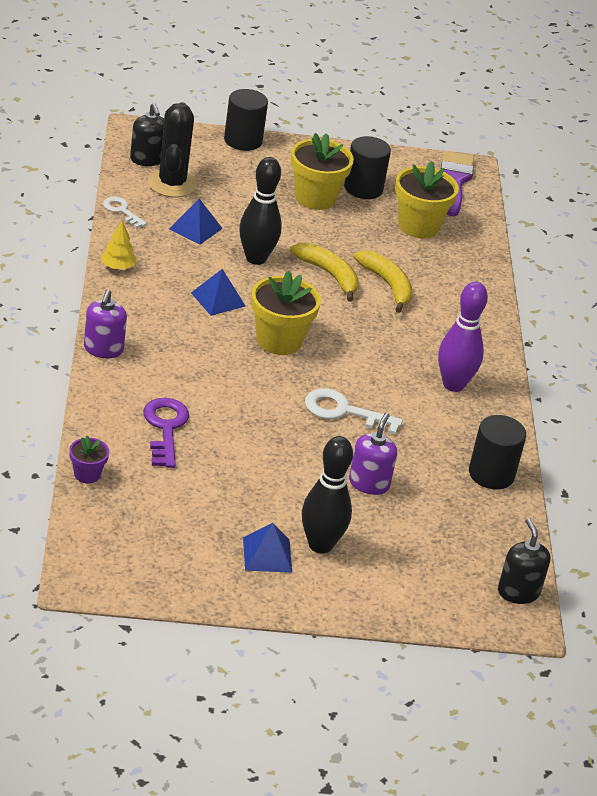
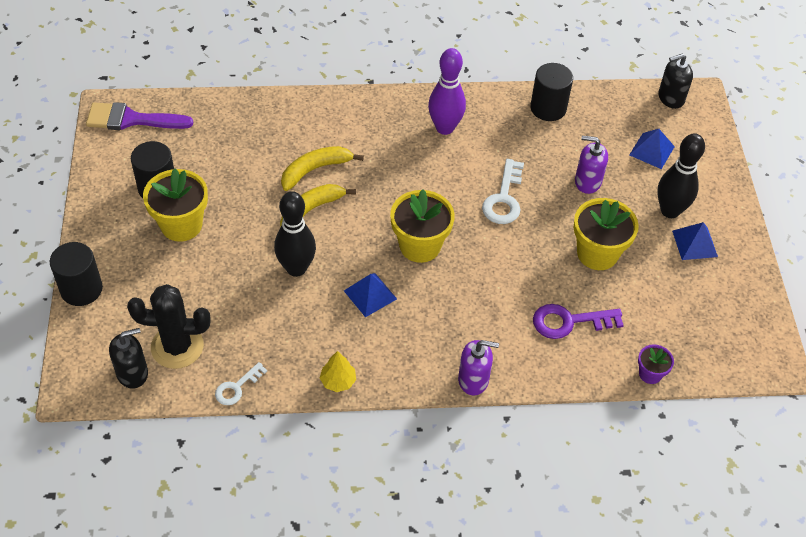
camera: 90 degrees left, 15 degrees up
(195, 228) = (255, 320): blue pyramid -> blue pyramid (651, 150)
(418, 226) = (215, 147): yellow flower pot -> yellow flower pot (597, 253)

